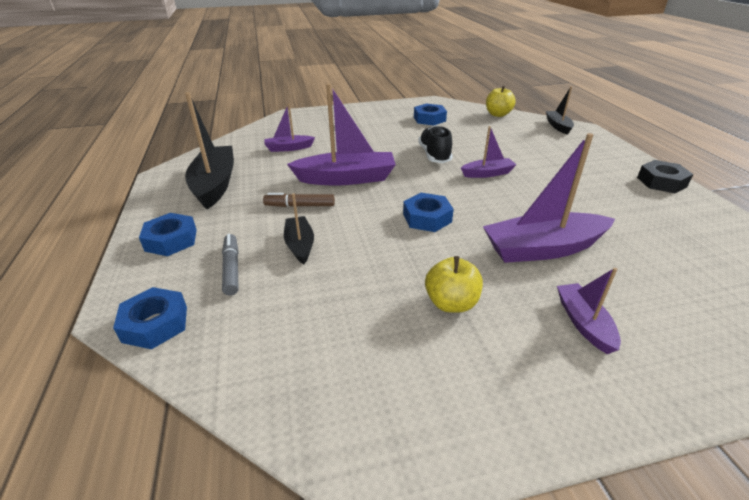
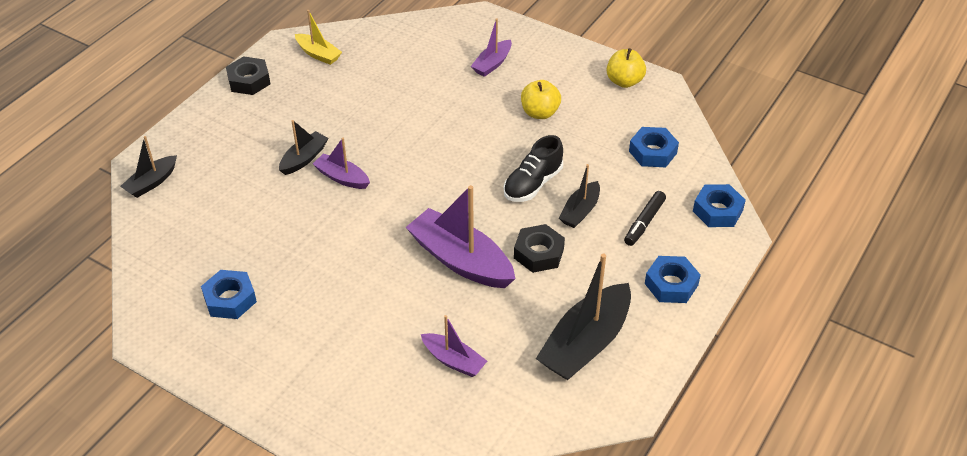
camera: 135 degrees left, 10 degrees up
(232, 268) = (644, 222): grey marker -> black marker
(300, 206) = (539, 253): brown marker -> black nut
(427, 218) = (463, 171): blue nut -> blue nut (652, 152)
(434, 155) = (338, 233): black shoe -> black shoe (533, 184)
(498, 114) = (151, 247): yellow apple -> yellow apple (624, 81)
(527, 169) = (304, 159): none -> black boat
(543, 249) = (434, 102): purple boat -> none
(689, 224) = (318, 54): none -> yellow boat

